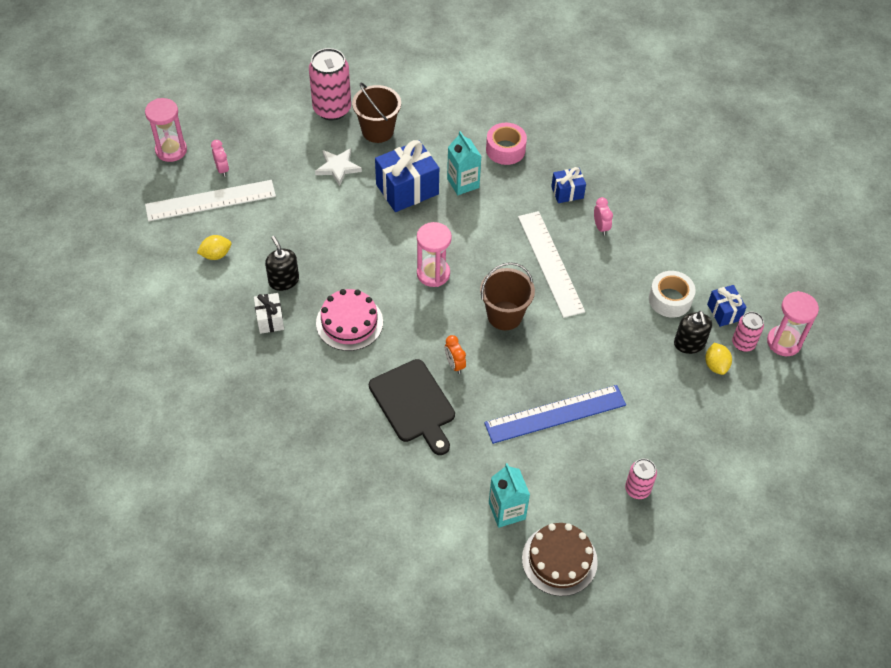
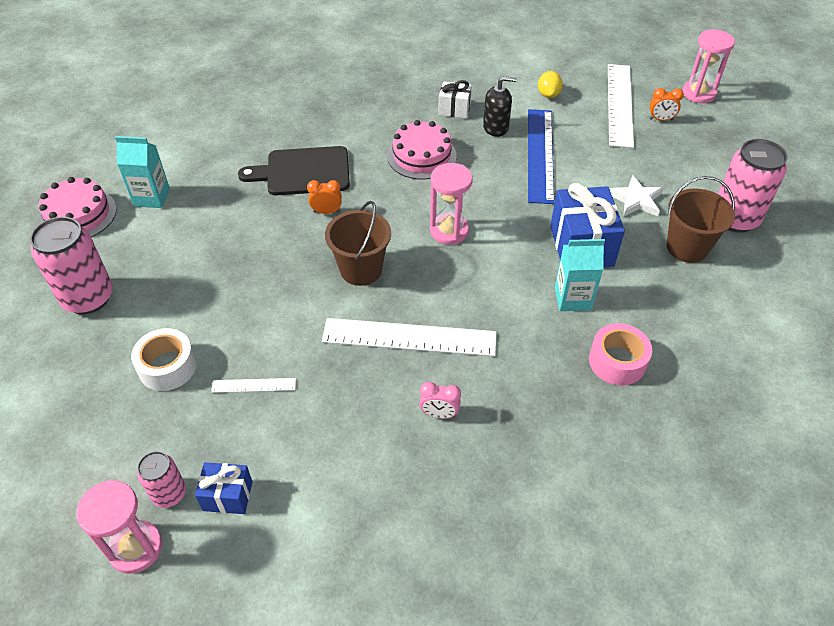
camera: 115 degrees right, 5 degrees down
(222, 169) = (660, 119): pink clock -> orange clock
(555, 414) = (217, 267): blue ruler -> blue ruler (540, 154)
(559, 560) = (78, 215): brown cake -> pink cake
(567, 192) = (515, 401): blue gift -> none
(637, 489) = (88, 298): pink can -> pink can, size x1.81
(643, 336) = (254, 385): none -> white ruler
(670, 299) = (285, 440): white tape -> white tape (167, 366)
(689, 343) = (211, 430): black soap dispenser -> none
(716, 365) = (163, 444): yellow lemon -> none

